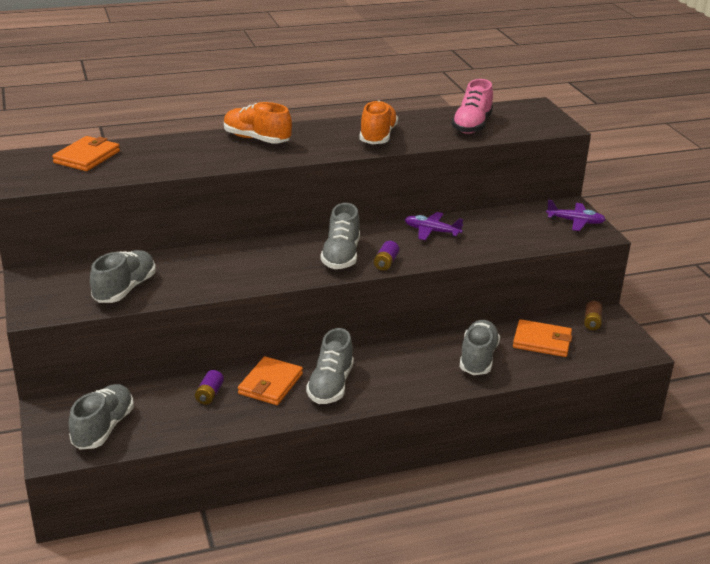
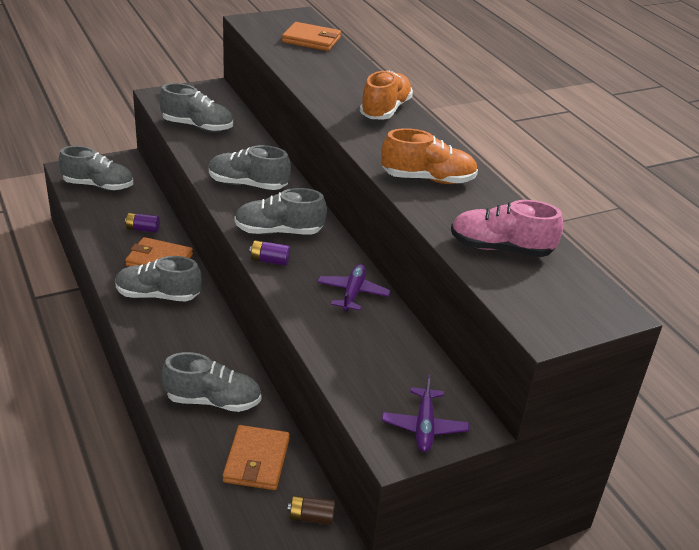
camera: 80 degrees right, 5 degrees up
(257, 266) = (248, 184): none -> grey shoe

